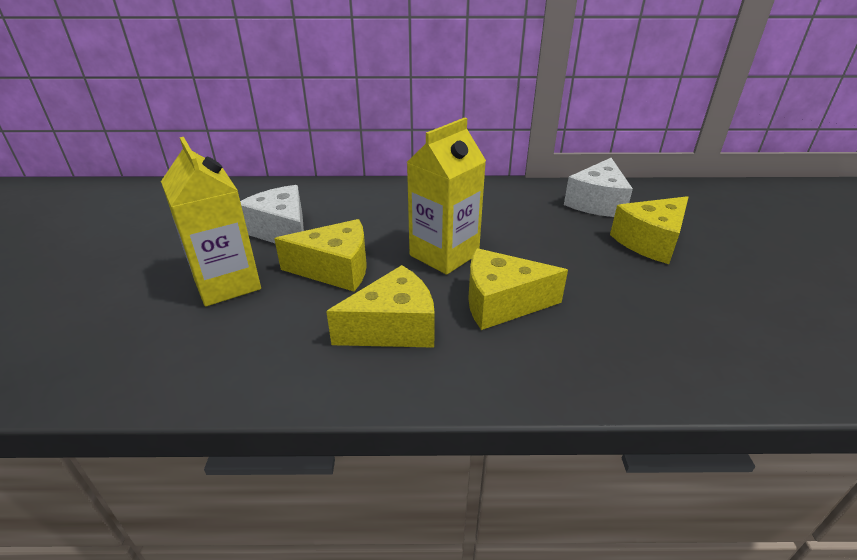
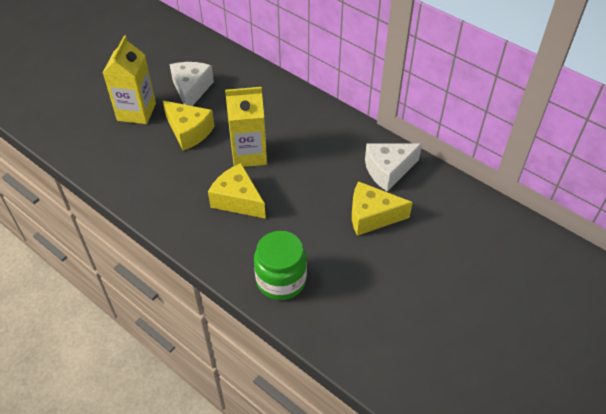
camera: 40 degrees right, 15 degrees up
(393, 327) = (176, 181): yellow cheese -> none
(685, 353) = (281, 280): none -> green jar

